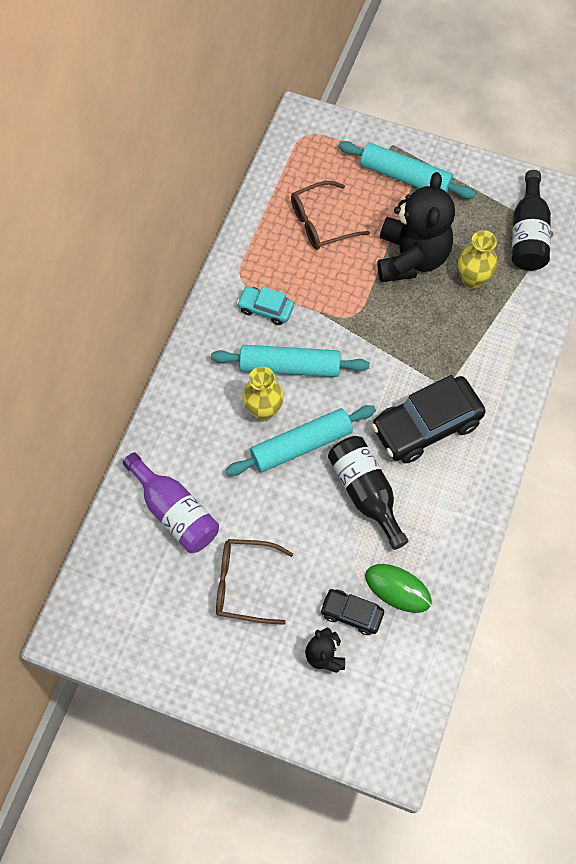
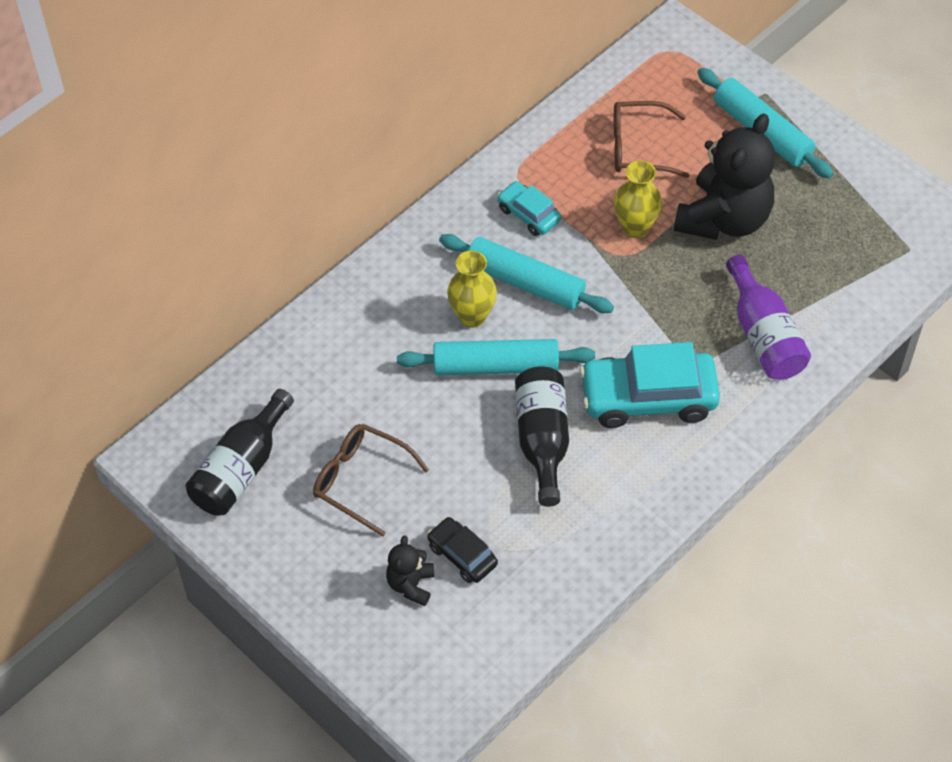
camera: 25 degrees right, 10 degrees down
(175, 512) = (323, 381): purple bottle -> purple bottle (763, 335)
(398, 588) = (527, 550): green mouse -> none
(426, 425) = (648, 398): black car -> turquoise car
(472, 279) = (784, 266): yellow vase -> yellow vase (635, 227)
(527, 235) = (877, 241): black bottle -> black bottle (241, 469)

